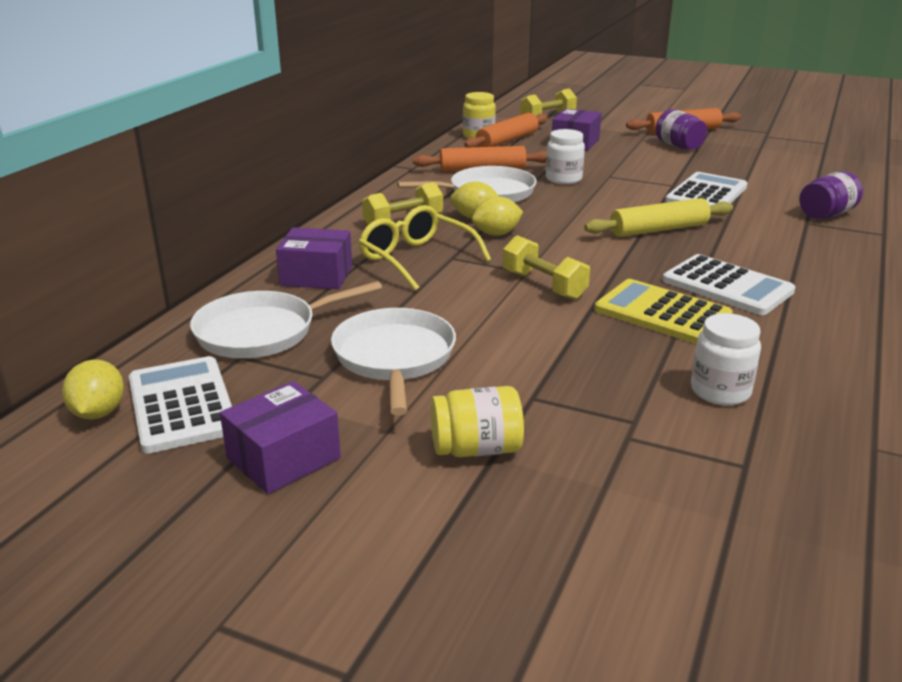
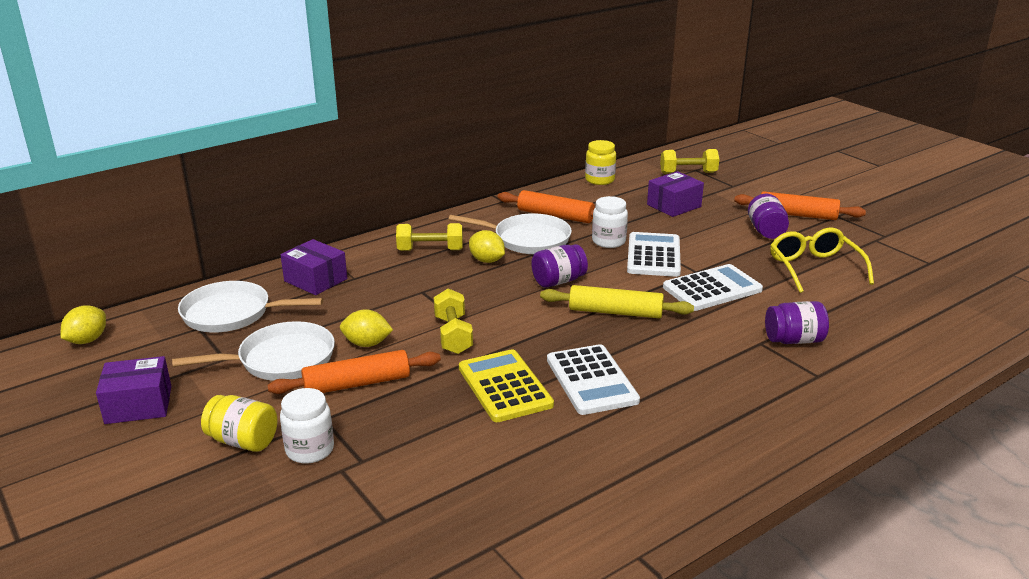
camera: 30 degrees right, 0 degrees up
(182, 405) = (131, 350): white calculator -> white calculator (653, 255)
(394, 358) = (281, 360): white pan -> white pan turned 45 degrees clockwise
(416, 259) = (397, 285): yellow glasses -> yellow glasses (814, 268)
(496, 234) = (482, 280): yellow lemon -> yellow lemon (367, 344)
(507, 141) = (617, 190): orange rolling pin -> orange rolling pin (357, 384)
(570, 218) = (558, 281): none -> purple jar
(720, 391) = (451, 462): white jar -> white jar (310, 450)

